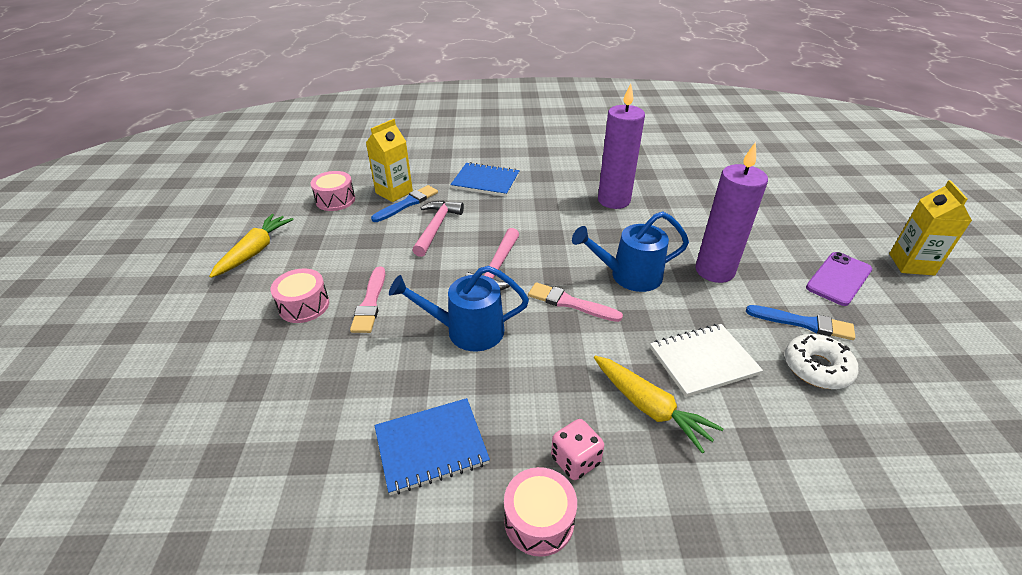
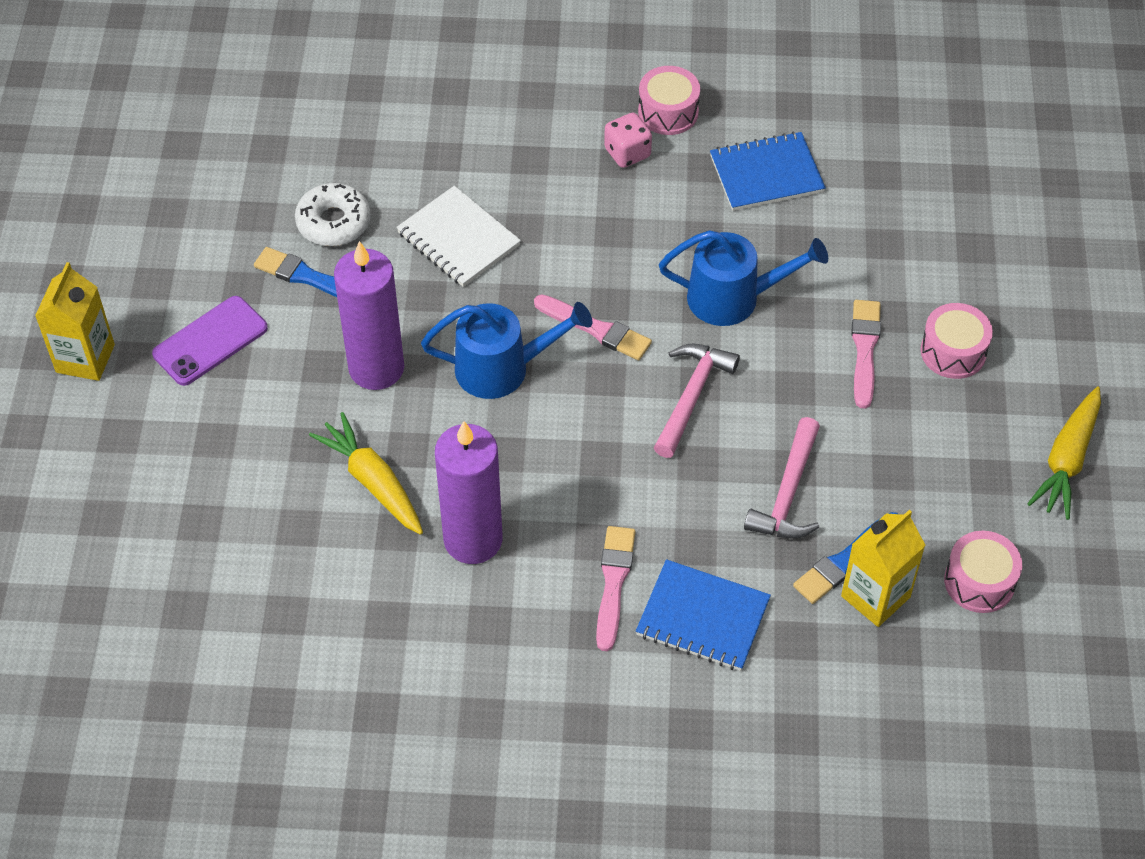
camera: 175 degrees left, 15 degrees up
(533, 189) = (613, 583): none -> pink brush
(650, 408) = (539, 194): yellow carrot -> yellow carrot (372, 482)
(703, 361) = (458, 239): white notebook -> white notebook turned 60 degrees clockwise

